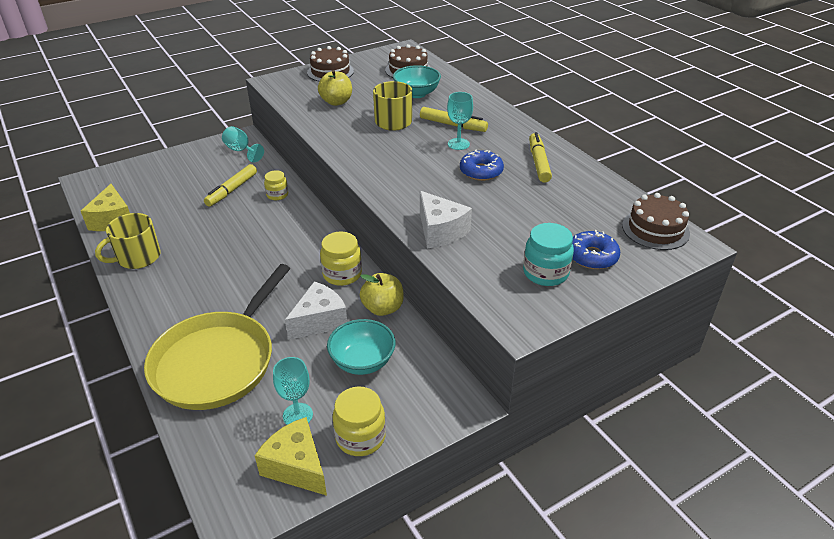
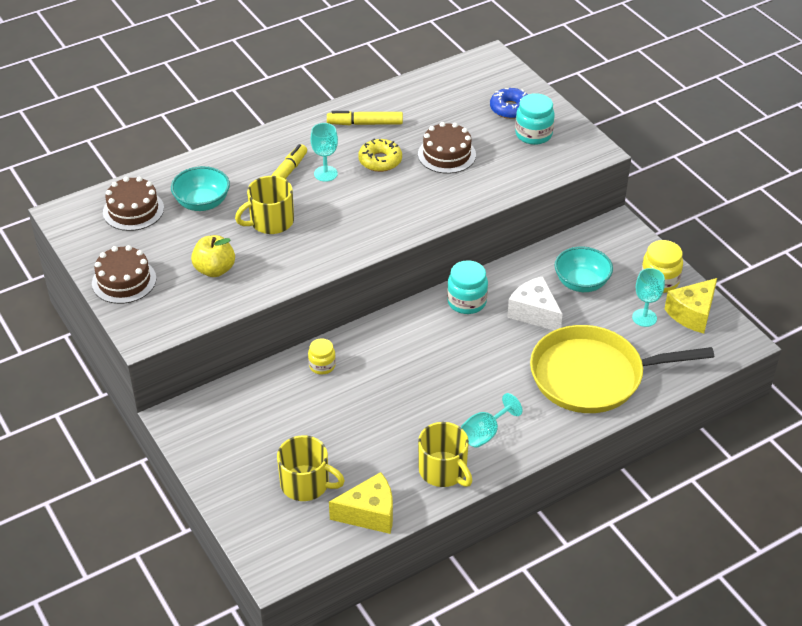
camera: 90 degrees left, 5 degrees up
(157, 191) = (306, 484): none -> yellow mug
(217, 361) = (592, 376): yellow pan -> yellow pan turned 150 degrees clockwise
(232, 190) = (309, 409): yellow marker -> none
(241, 151) = (213, 414): turquoise goblet -> turquoise goblet (485, 433)
(342, 274) = (466, 302): yellow jar -> turquoise jar
(383, 308) = (514, 272): yellow apple -> none
(440, 231) = (480, 189): white cheese -> none
(481, 171) = (380, 161): blue donut -> yellow donut
(655, 229) = (472, 72): brown cake -> brown cake (446, 154)

